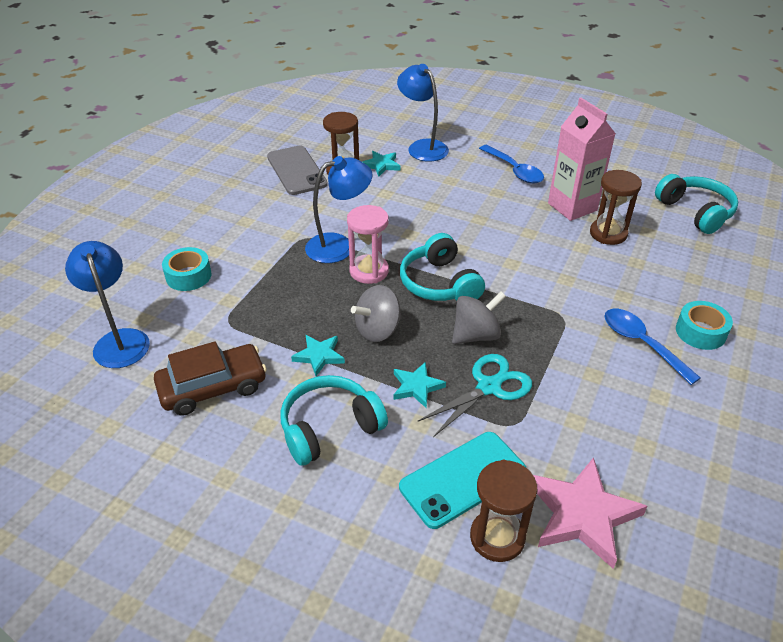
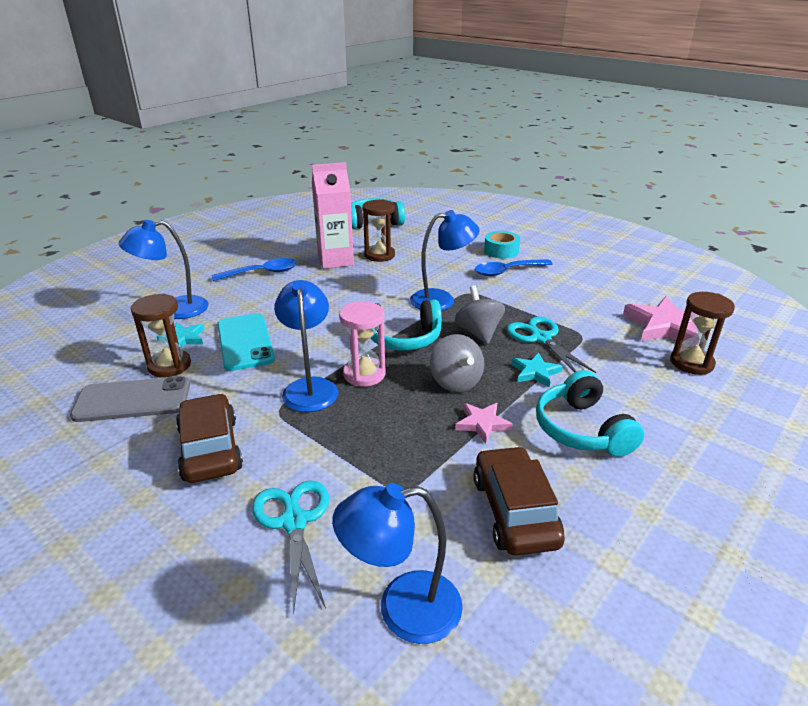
camera: 75 degrees left, 10 degrees down
(188, 276) = (294, 522): turquoise tape -> turquoise scissors
(253, 220) = (210, 449): none -> brown car
(319, 356) = (482, 424): turquoise star -> pink star
(463, 479) = (638, 367): turquoise phone -> turquoise phone (245, 342)
(532, 298) = (442, 300): none -> blue lamp

